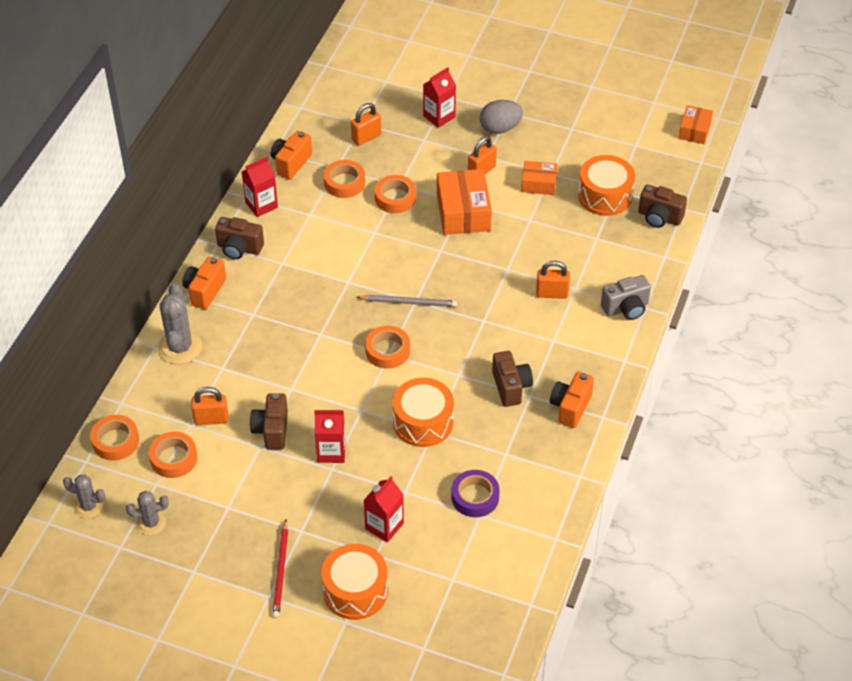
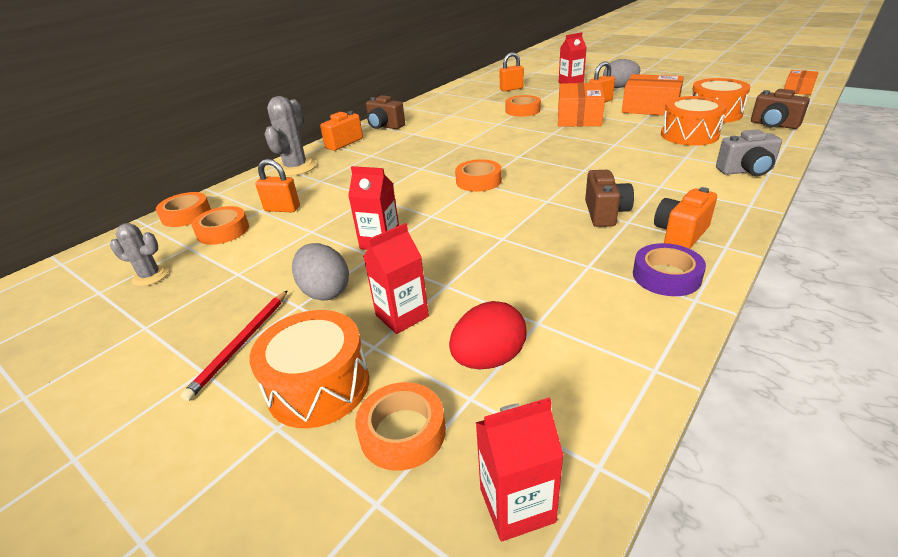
camera: 20 degrees right, 15 degrees down
(89, 506) = (110, 256): grey cactus -> none
(261, 205) = (416, 110): red carton -> red carton (517, 505)
(272, 430) = (331, 221): brown camera -> none
(291, 163) = (449, 96): orange camera -> none
(314, 513) = (325, 291): none -> grey egg
(344, 183) = (485, 104): orange tape -> orange tape (402, 432)
(409, 302) = (512, 156): grey pencil -> none
(423, 422) = (494, 230): orange drum -> orange drum (689, 135)
(455, 550) = (488, 359): none -> red egg
(475, 497) = (536, 302): purple tape -> purple tape (666, 276)
(538, 184) = (650, 108): orange box -> orange box, size x1.71
(552, 293) = (659, 158): orange padlock -> none

